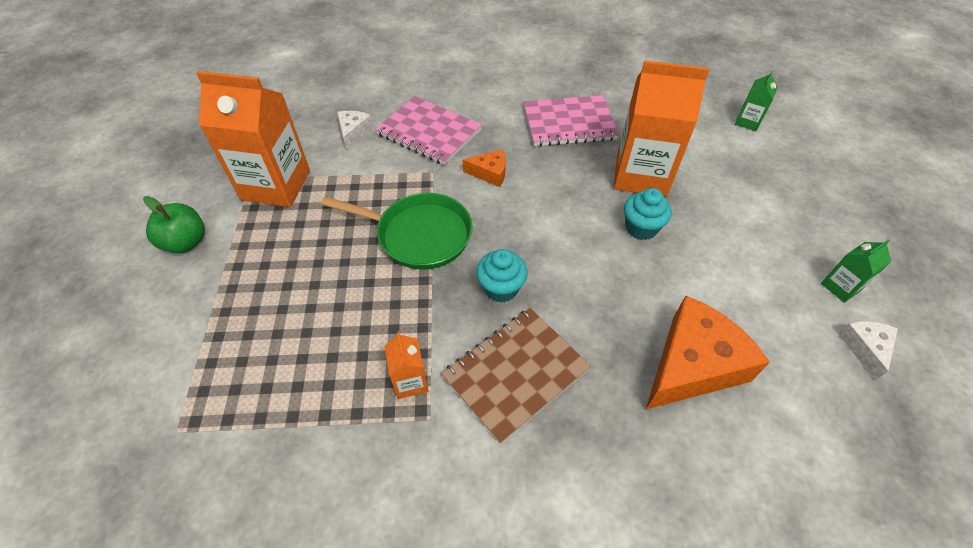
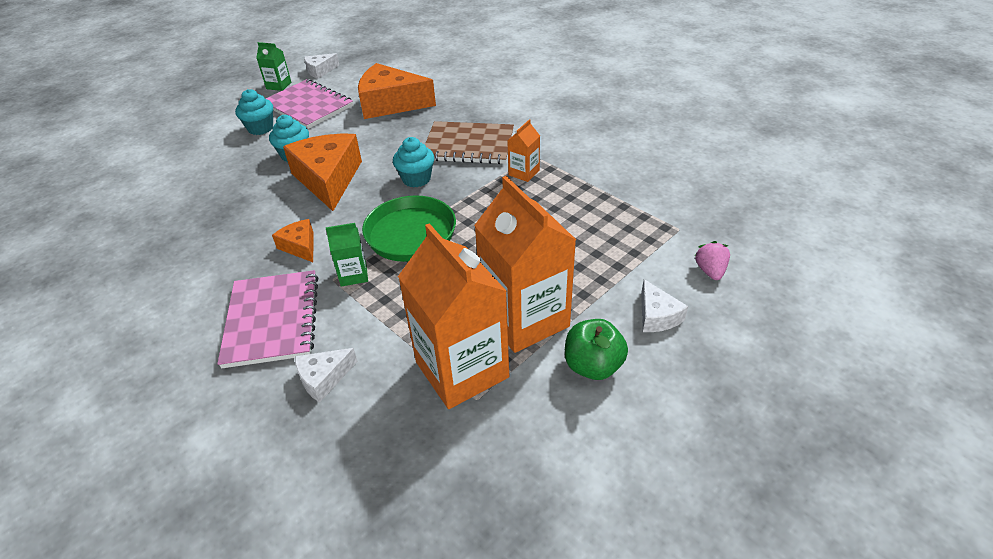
camera: 130 degrees left, 10 degrees down
(120, 395) = (710, 271): none -> pink strawberry
(154, 311) = (657, 316): none -> white cheese
(569, 123) = (180, 241): pink notebook -> pink notebook (308, 106)
(570, 230) = (328, 179): none -> orange cheese
(641, 175) = (230, 177): orange carton -> orange carton (525, 319)
(726, 228) = (260, 128): none -> turquoise cupcake
(747, 122) = (108, 159): green carton -> green carton (353, 275)

